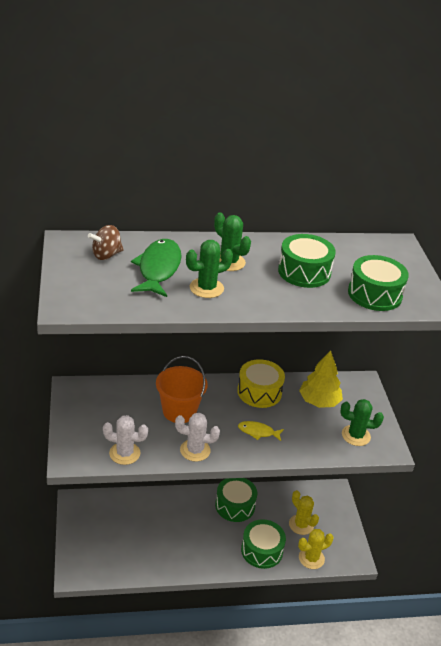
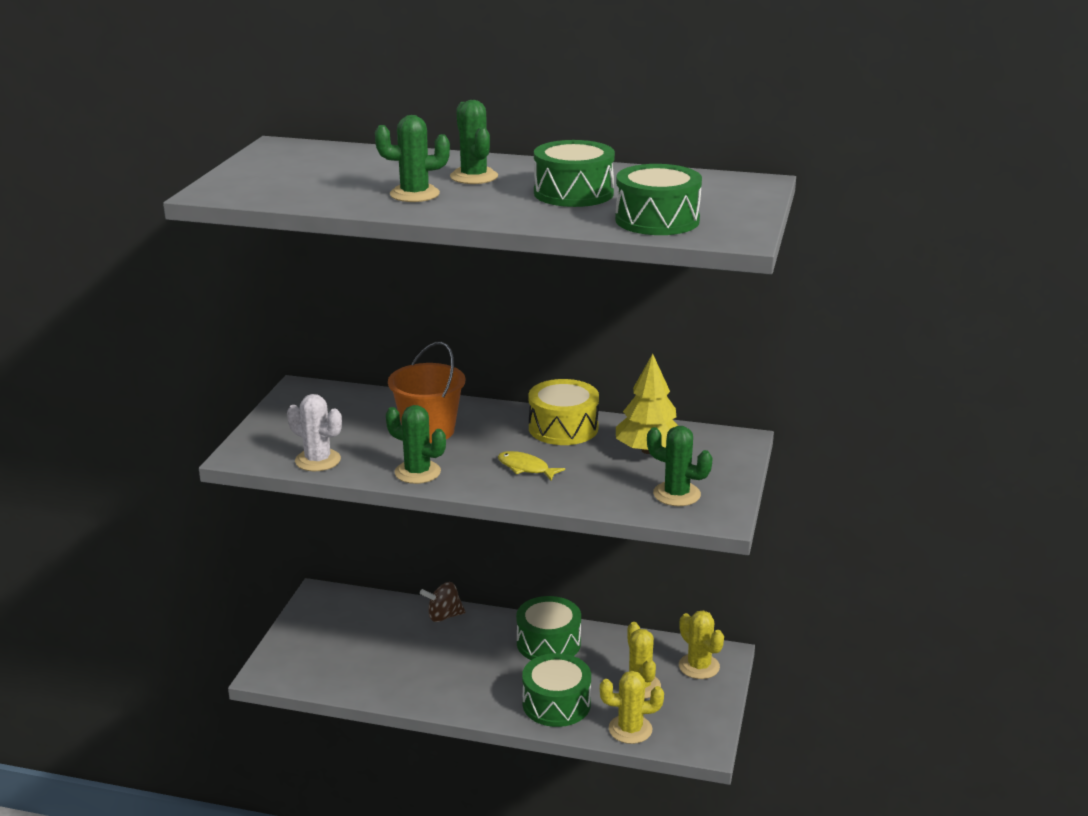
camera: 25 degrees right, 10 degrees down
(106, 255) = (315, 159): brown spinning top -> brown spinning top (444, 616)
(158, 269) = (369, 174): green fish -> none
(195, 450) = (417, 472): white cactus -> green cactus
(326, 502) = (699, 666): none -> yellow cactus

